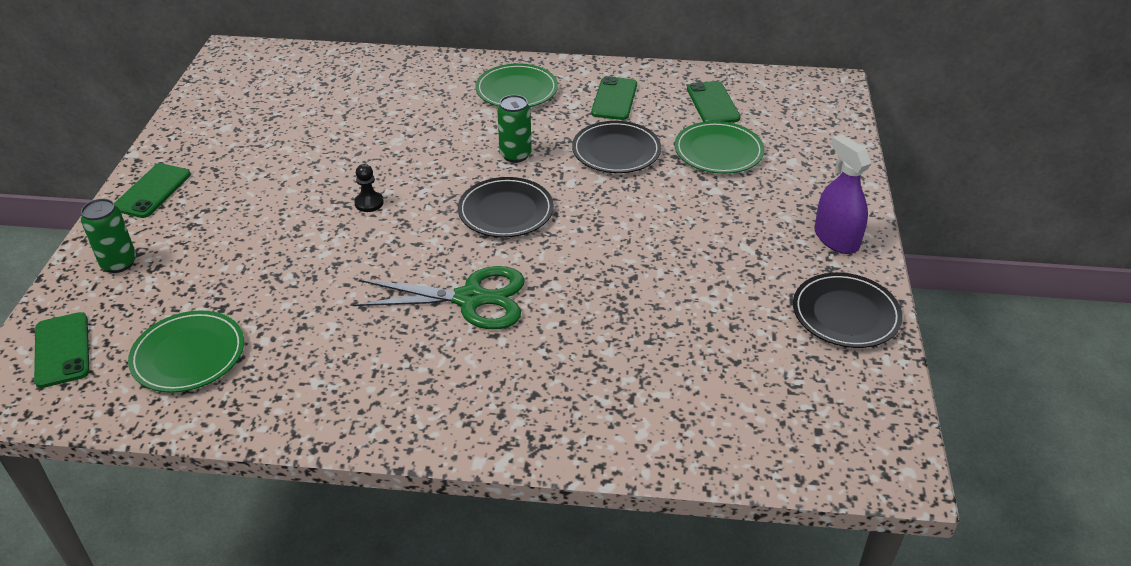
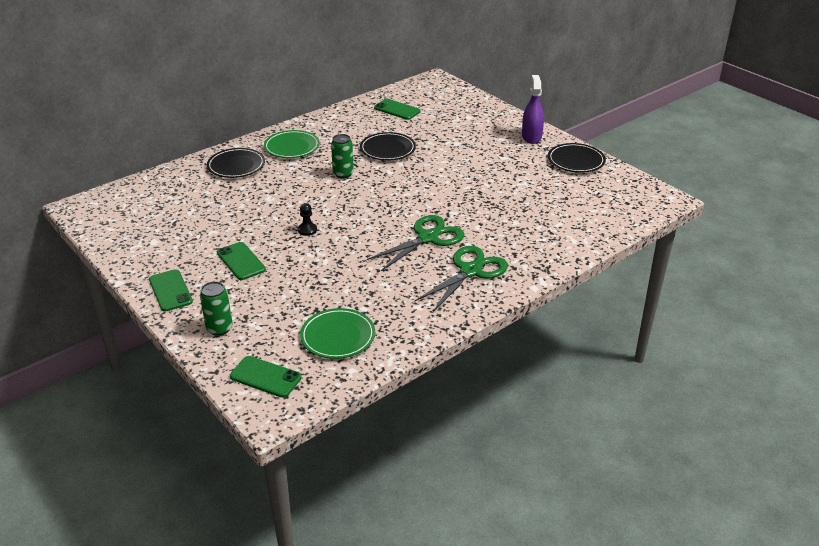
camera: 45 degrees left, 5 degrees down
(444, 379) = (470, 271): none -> green scissors
(506, 211) = (381, 198): black plate -> black plate (236, 166)
(614, 99) = (348, 128): green phone -> green phone (241, 261)
(718, 151) = (432, 128): green plate -> none
(836, 239) = (531, 137): purple spray bottle -> purple spray bottle turned 75 degrees clockwise

